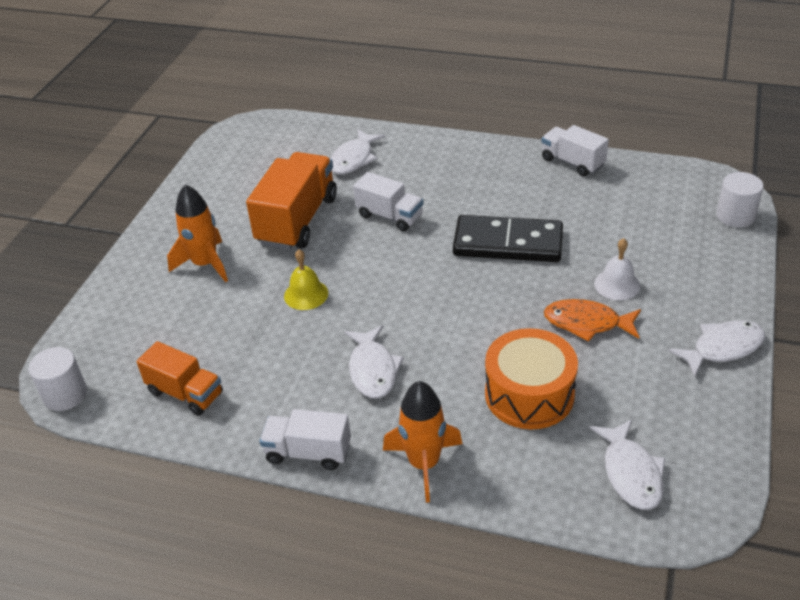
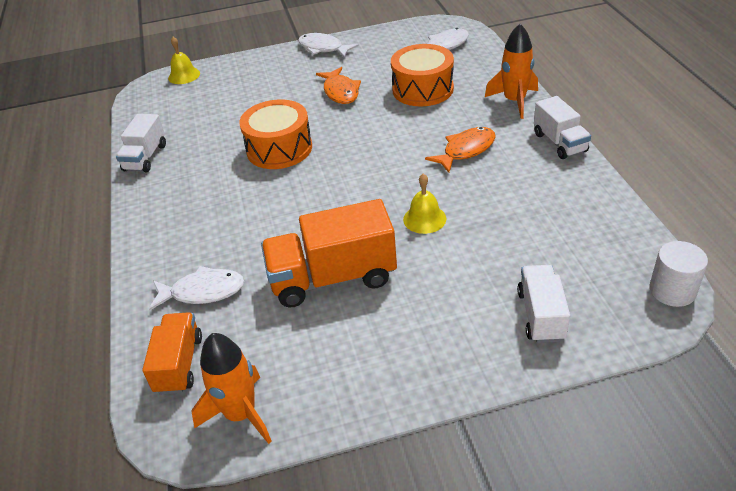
camera: 120 degrees left, 0 degrees up
(185, 393) = (586, 222): orange truck -> orange truck (179, 364)
(205, 264) = (445, 305): orange rocket -> orange rocket (241, 414)
(373, 370) = (466, 150): white fish -> orange fish
(389, 216) = (285, 222): white truck -> white truck (541, 315)
(508, 243) = (279, 149): black domino -> orange drum
(617, 284) = (292, 93): white bell -> none
(735, 216) = (184, 75): white cylinder -> yellow bell

